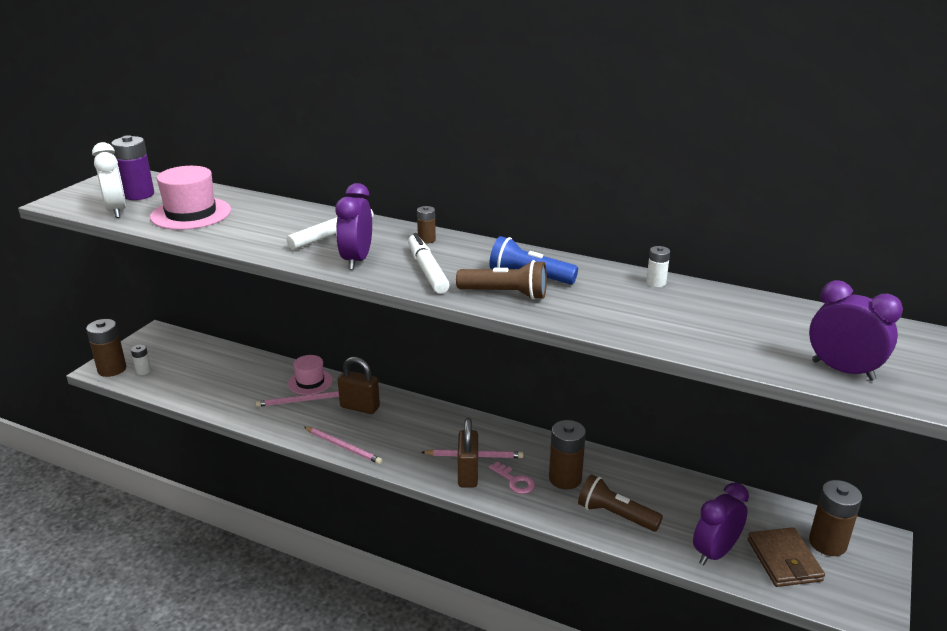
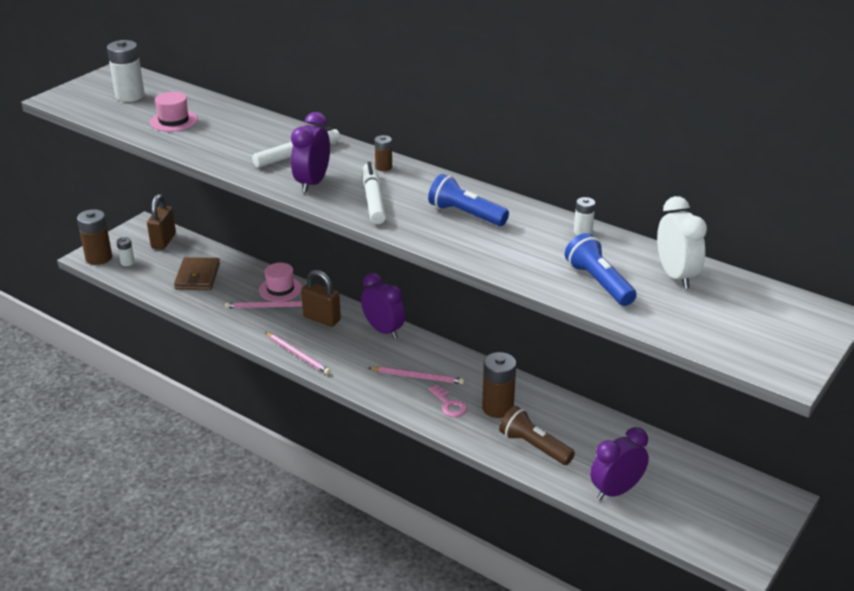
camera: 10 degrees right, 5 degrees up
(116, 211) = (107, 112): white clock -> white clock (676, 276)
(138, 195) = (130, 96): purple battery -> white battery
(191, 214) = (173, 121): pink hat -> pink hat, size x0.63
(468, 474) = (407, 393): brown padlock -> brown padlock (163, 241)
(505, 294) = (436, 230): brown flashlight -> none
(698, 330) = (598, 283): none -> blue flashlight
(784, 560) = (679, 505): brown wallet -> brown wallet (197, 276)
(827, 543) = (729, 496): brown battery -> none
(843, 370) = (712, 334): purple clock -> purple clock (383, 330)

